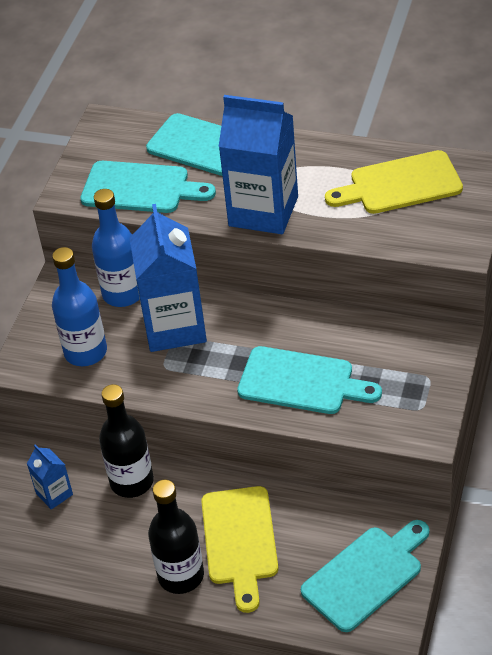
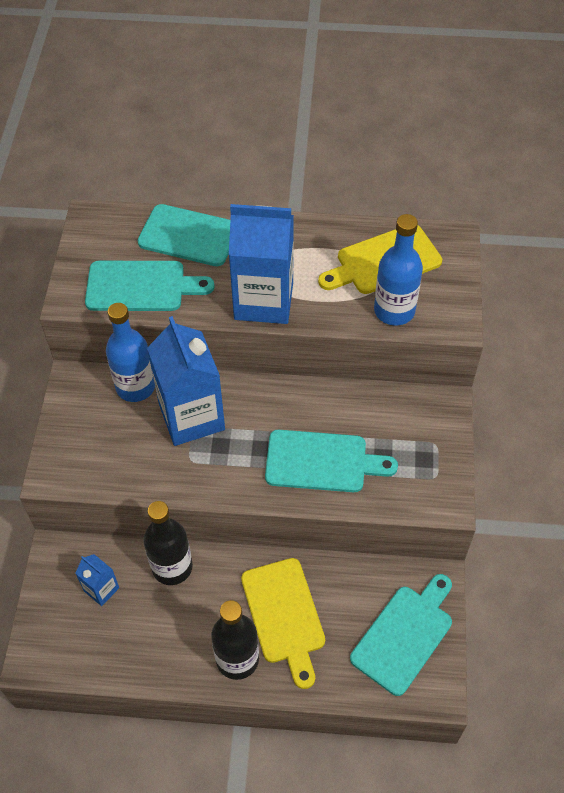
camera: 15 degrees left, 10 degrees up
(85, 352) = (112, 452): blue bottle -> blue bottle (394, 311)

